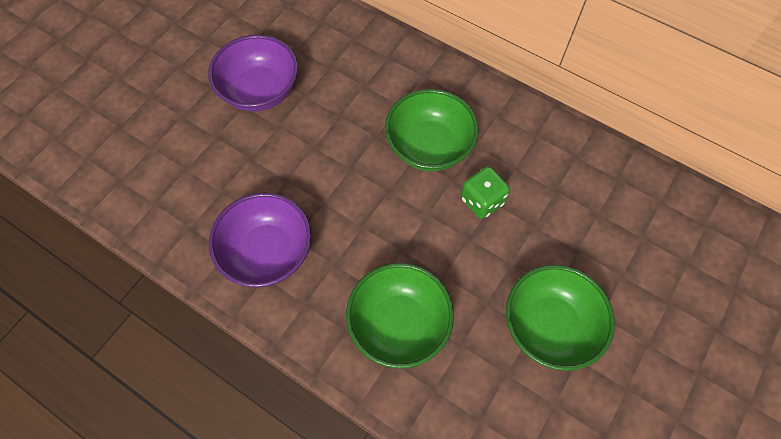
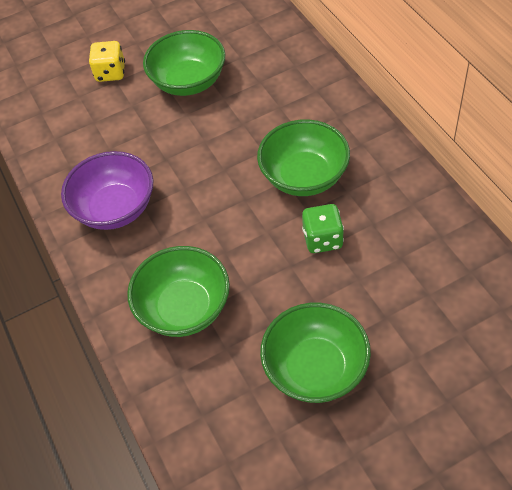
camera: 35 degrees right, 10 degrees down
(171, 109) = (110, 73): none -> yellow dice
(260, 91) = (189, 82): purple bowl -> green bowl

